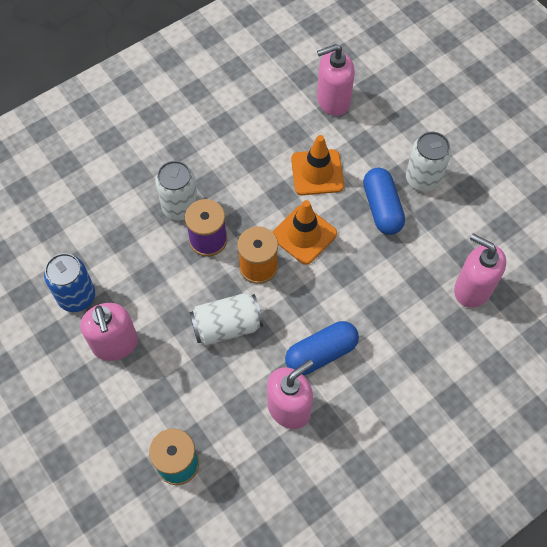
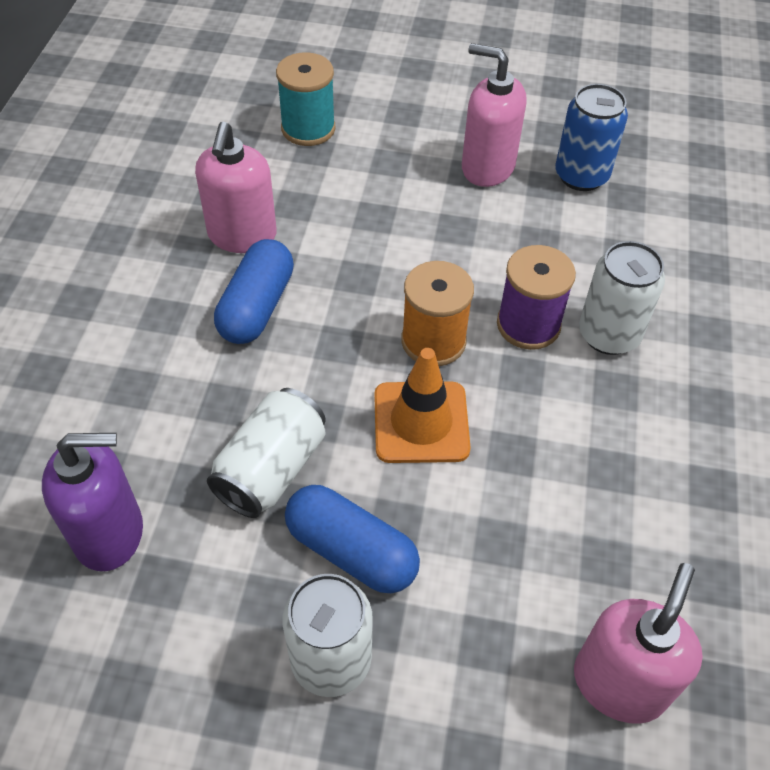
camera: 135 degrees right, 10 degrees down
(227, 326) = (395, 258): white can -> white can (271, 469)
(317, 172) = (501, 527): orange traffic cone -> none
(472, 289) = (110, 533): pink soap dispenser -> purple soap dispenser

